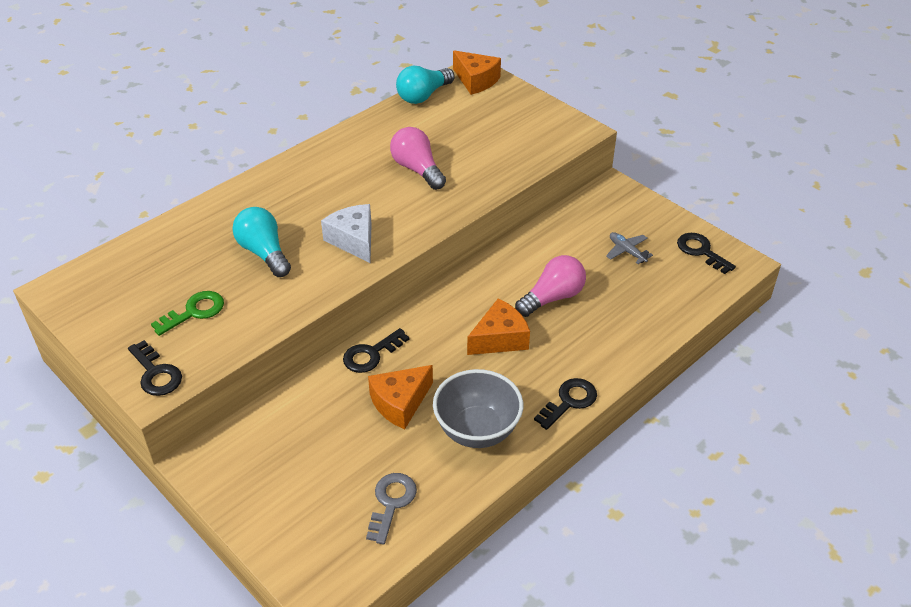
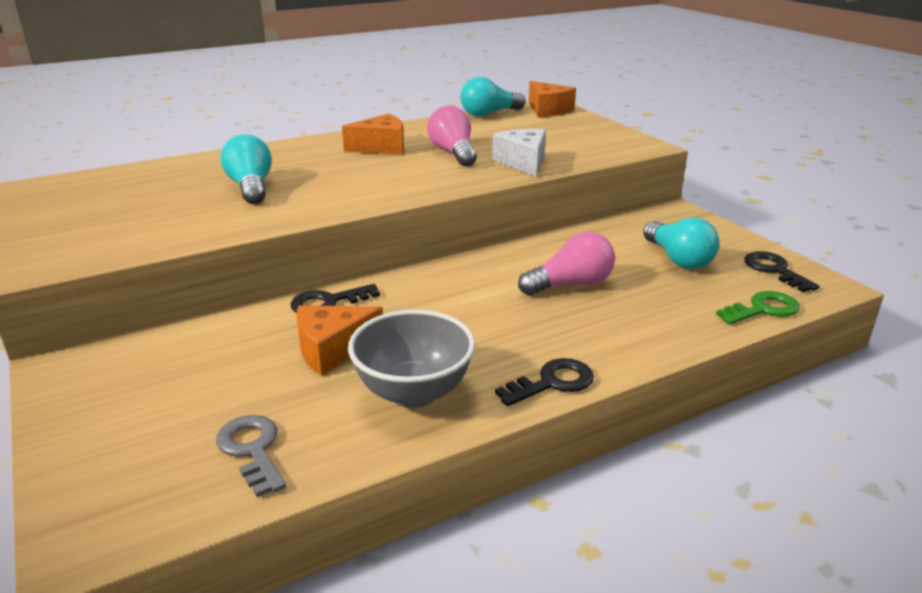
camera: 15 degrees right, 15 degrees down
(156, 373) = (51, 256): black key -> none
(194, 312) = (140, 217): green key -> green key (763, 309)
(354, 240) = (351, 189): white cheese -> white cheese (523, 163)
(391, 503) = (252, 450): grey key -> grey key turned 60 degrees counterclockwise
(500, 339) = (489, 311): orange cheese -> orange cheese (381, 147)
(627, 251) = (678, 259): grey plane -> turquoise light bulb

